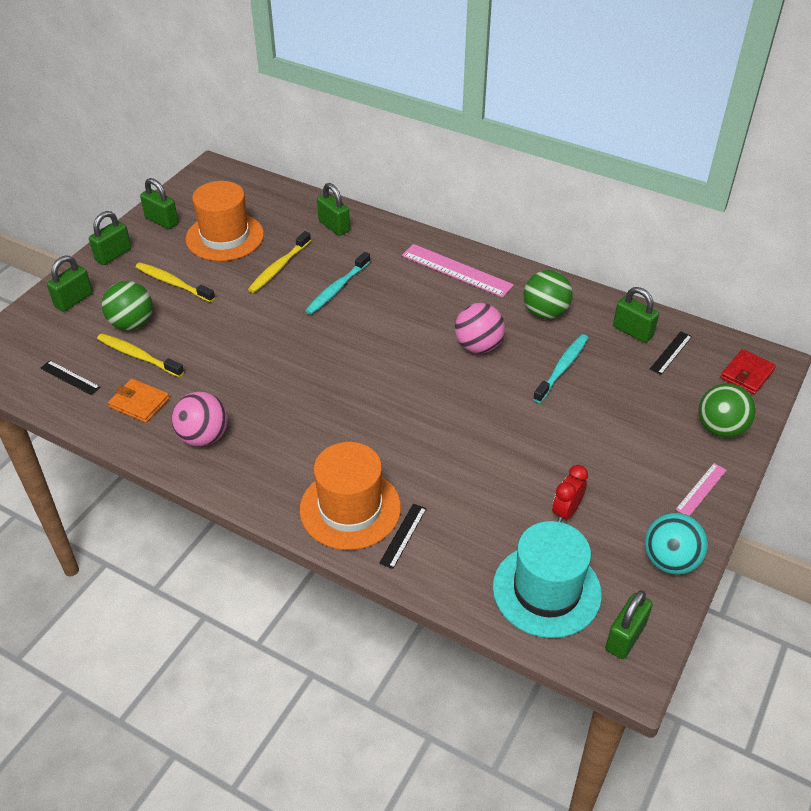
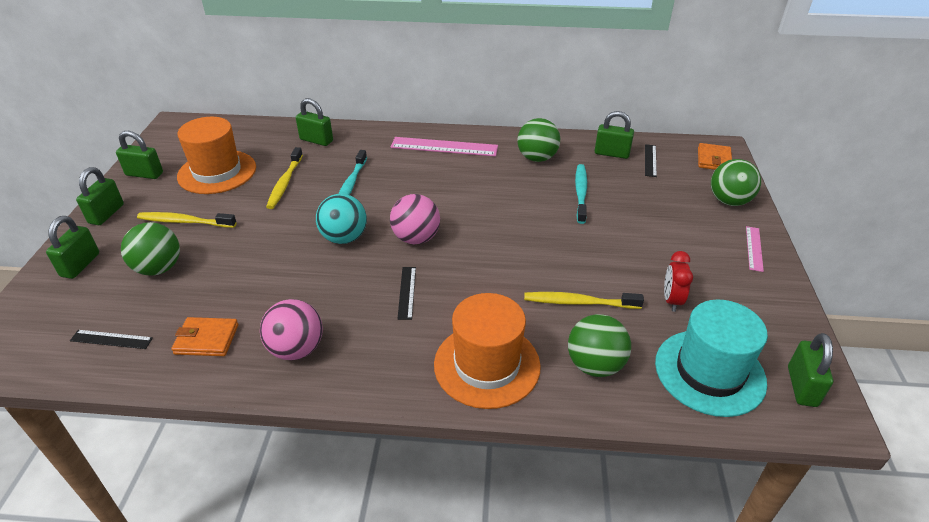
camera: 25 degrees left, 5 degrees down
(138, 356) = (181, 295): yellow toothbrush -> yellow toothbrush (579, 302)
(403, 535) = (552, 371): black ruler -> black ruler (407, 292)
(445, 544) = (595, 365): none -> green ball
(478, 346) = (502, 196): pink ball -> pink ball (416, 238)
(670, 561) = (780, 310): turquoise ball -> turquoise ball (344, 238)
(747, 374) = (713, 160): red wallet -> orange wallet

